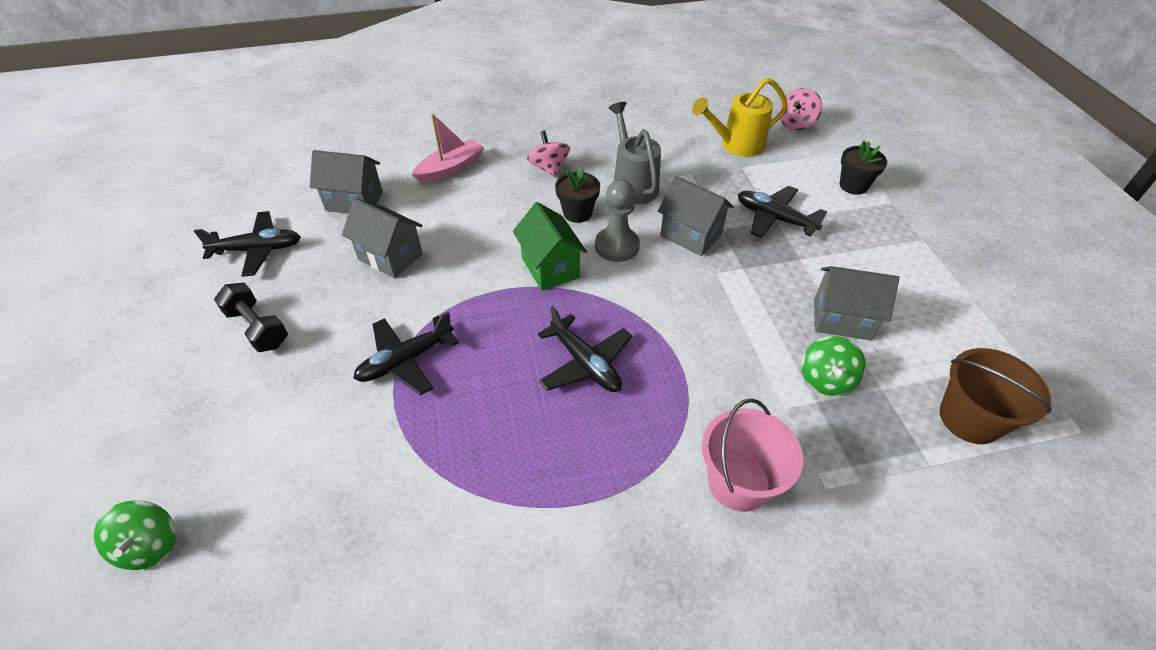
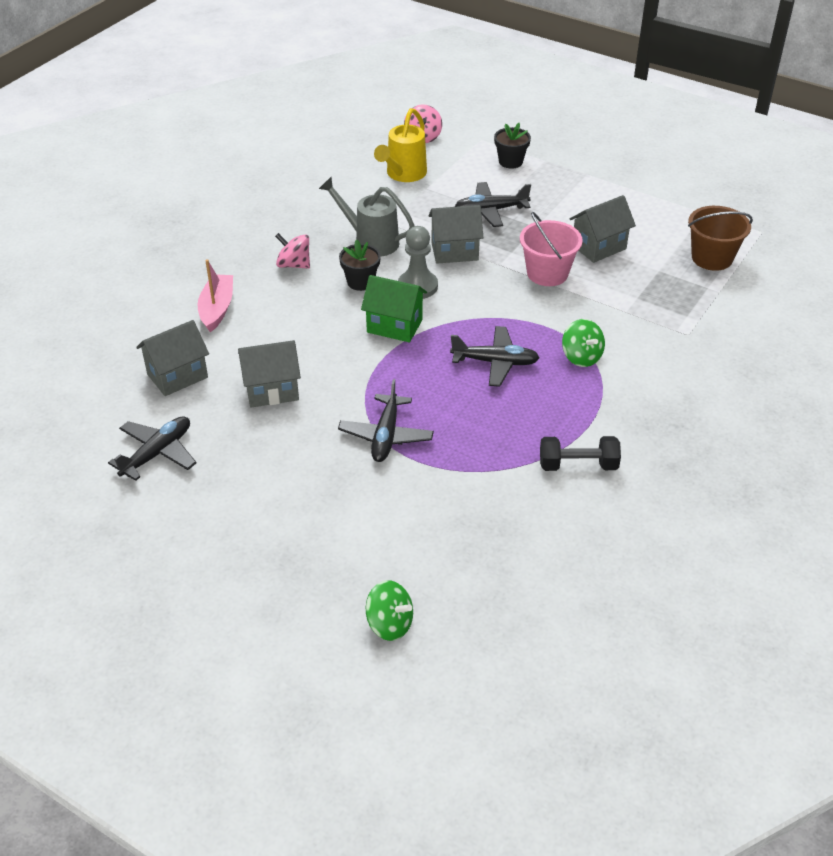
camera: 45 degrees left, 5 degrees down
(257, 328) = (251, 491): black dumbbell -> black dumbbell (578, 465)
(739, 482) = (648, 360): pink bucket -> pink bucket (547, 273)
(826, 379) = (628, 284): green spinning top -> green spinning top (581, 357)

